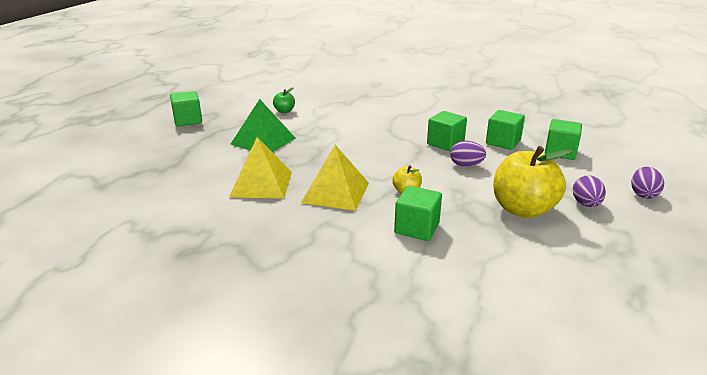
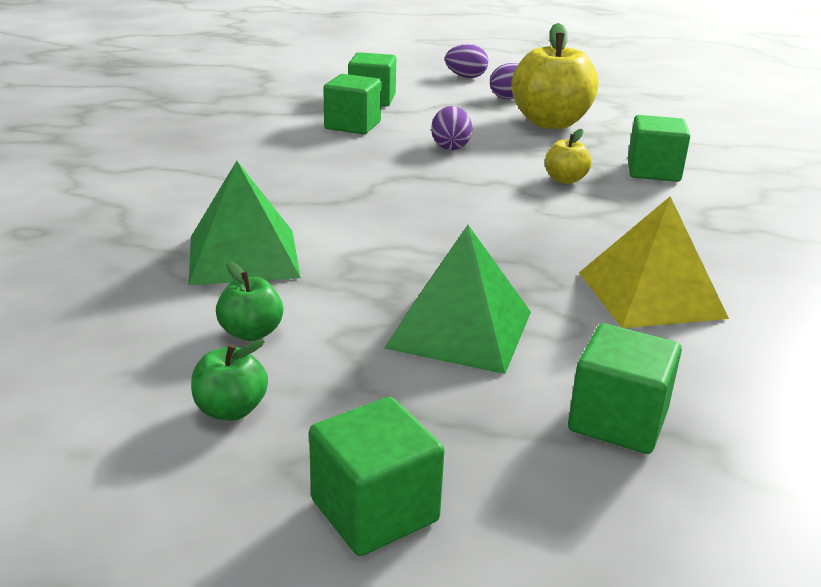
camera: 105 degrees left, 0 degrees up
(245, 107) = (231, 410): none -> green apple
(335, 192) = (615, 226): yellow pyramid -> none
(341, 112) = (243, 256): none -> green pyramid
(445, 143) = (377, 159): green cube -> green cube (617, 421)

